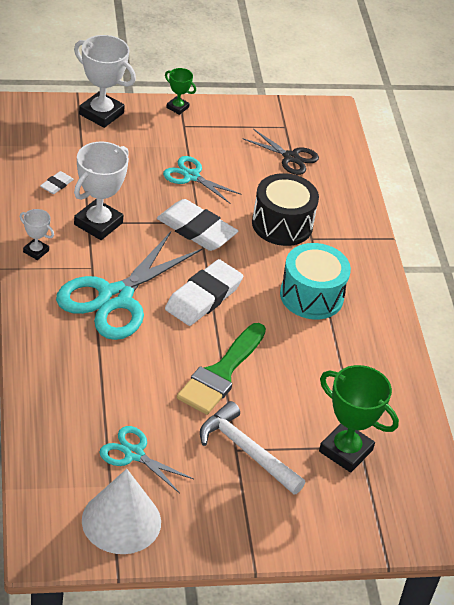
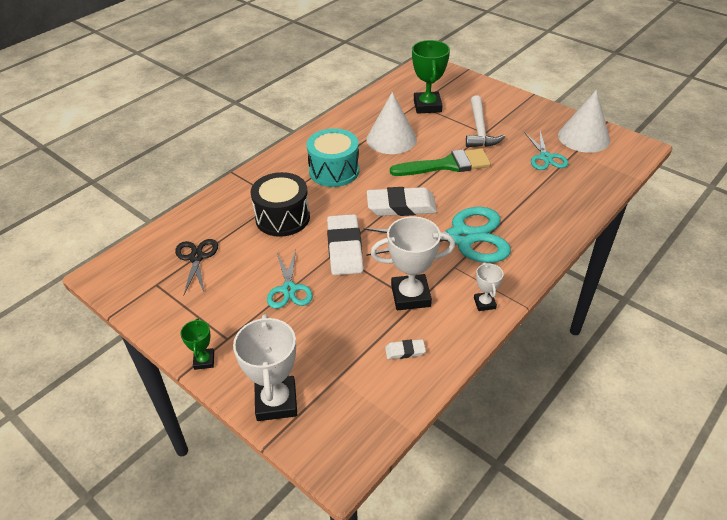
camera: 125 degrees left, 0 degrees up
(316, 372) = (391, 139): none -> white cone

